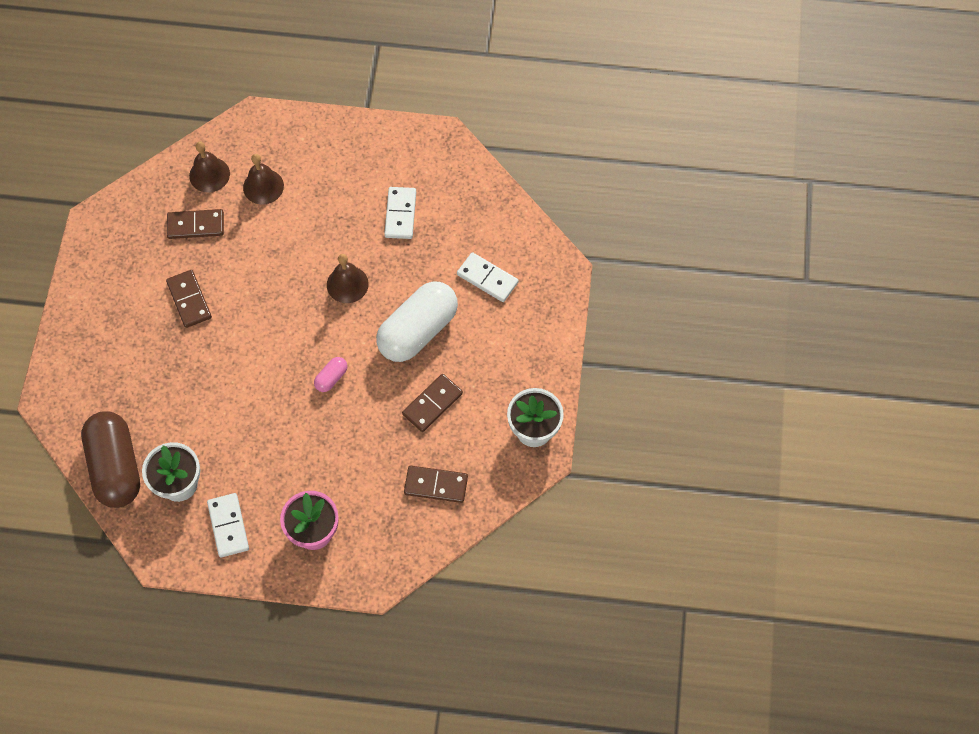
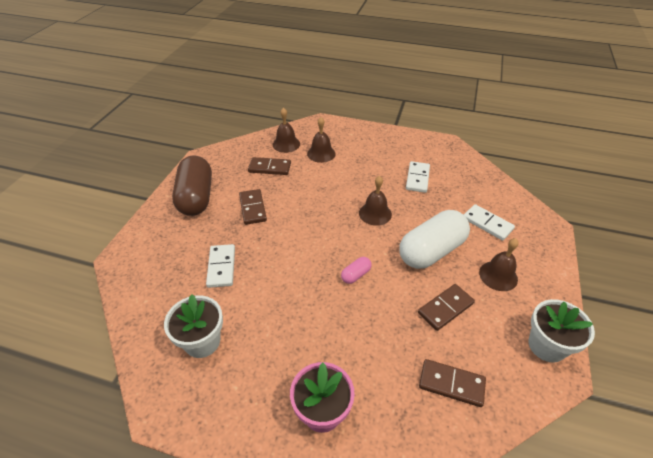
camera: 10 degrees right, 20 degrees down
(115, 467) = (152, 318): brown capsule -> brown capsule (196, 197)
(228, 526) = (237, 390): white domino -> white domino (221, 267)
(493, 353) = (498, 275): none -> brown bell

